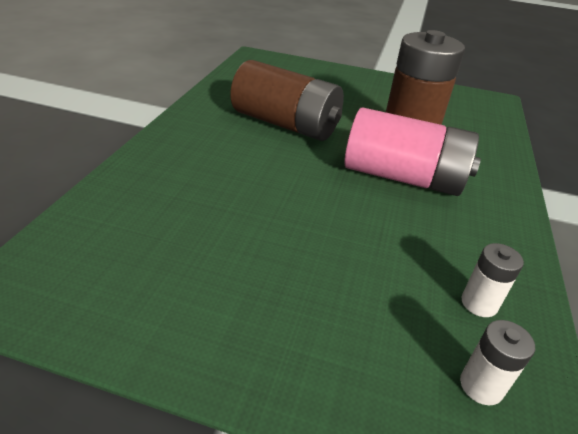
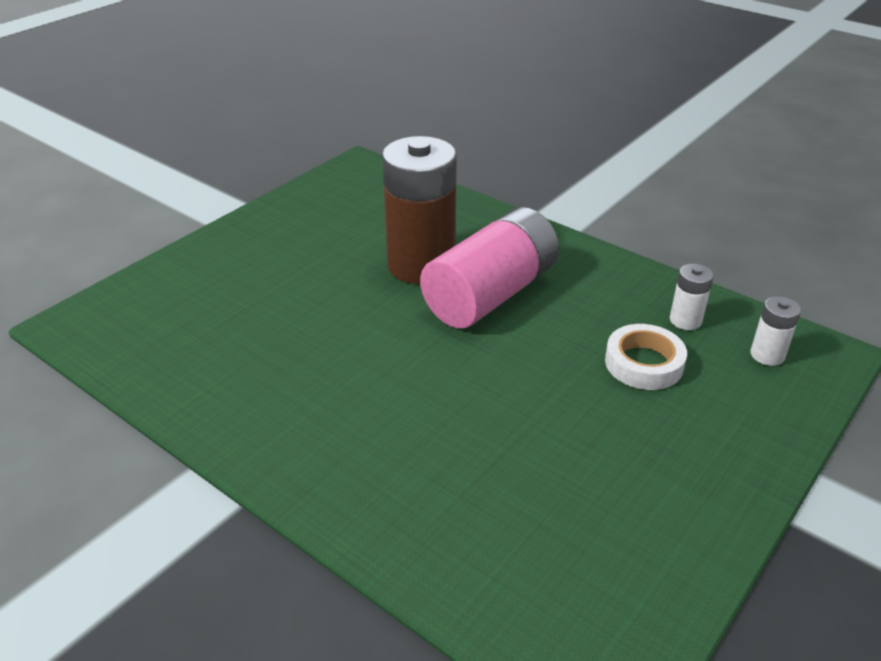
camera: 65 degrees left, 0 degrees up
(285, 124) = (326, 350): brown battery -> none
(385, 277) = (644, 363): none -> white tape

